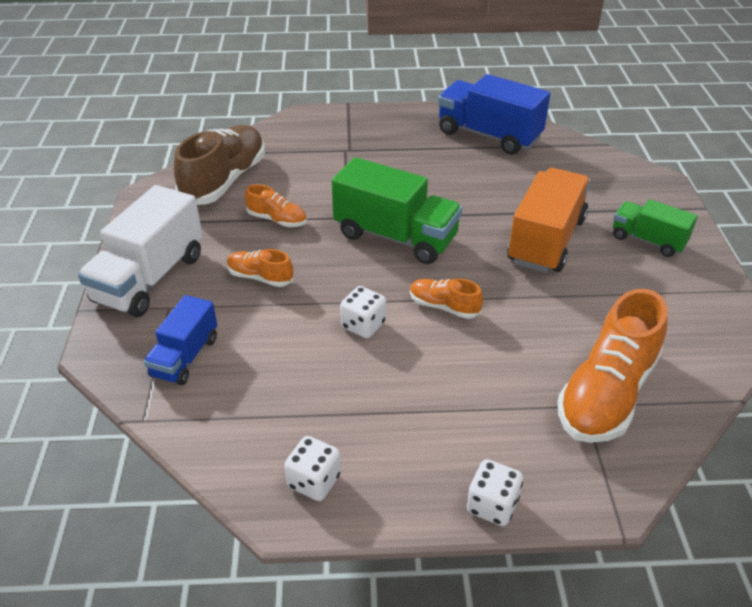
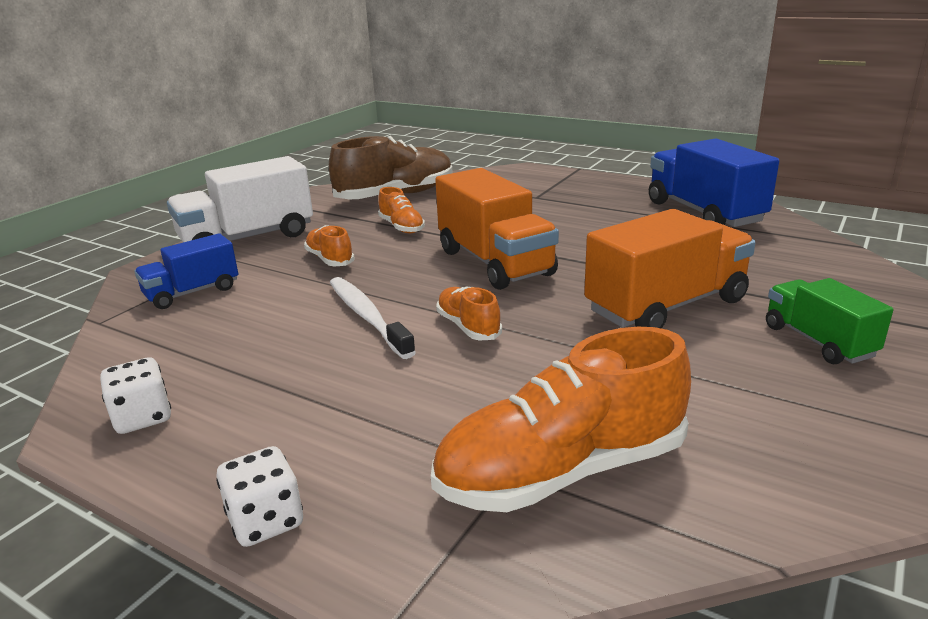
camera: 35 degrees right, 15 degrees down
(363, 325) = (367, 317): white dice -> white toothbrush
(395, 237) = (494, 262): green truck -> orange truck

